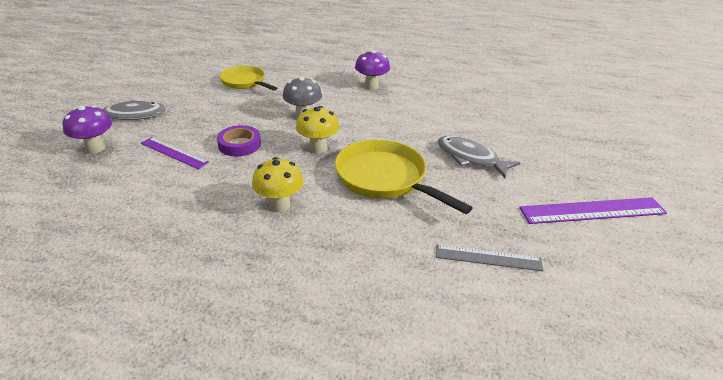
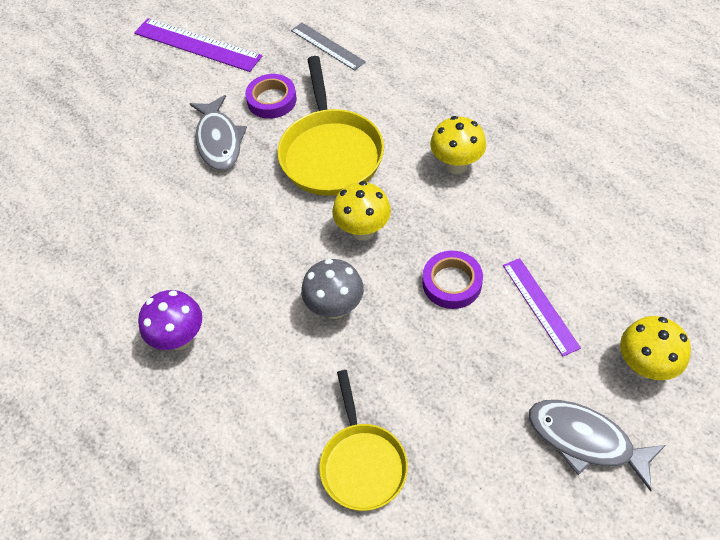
camera: 140 degrees left, 20 degrees up
(95, 148) = (644, 366): purple mushroom -> yellow mushroom
(472, 195) = (272, 100): none -> purple tape

